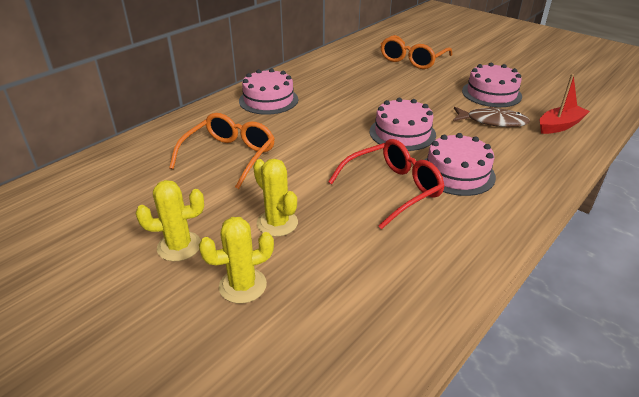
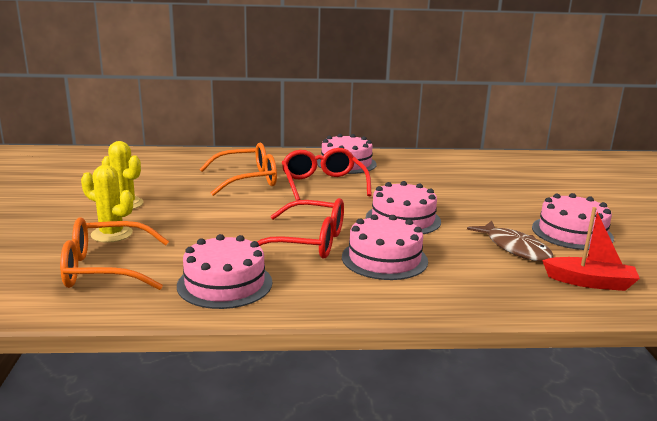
camera: 45 degrees right, 15 degrees down
(277, 223) = (194, 220): yellow cactus -> none
(294, 129) = (323, 184): none -> red glasses
(412, 60) = (546, 183): orange glasses -> orange glasses (106, 269)
(423, 264) = (225, 283): none -> pink cake

